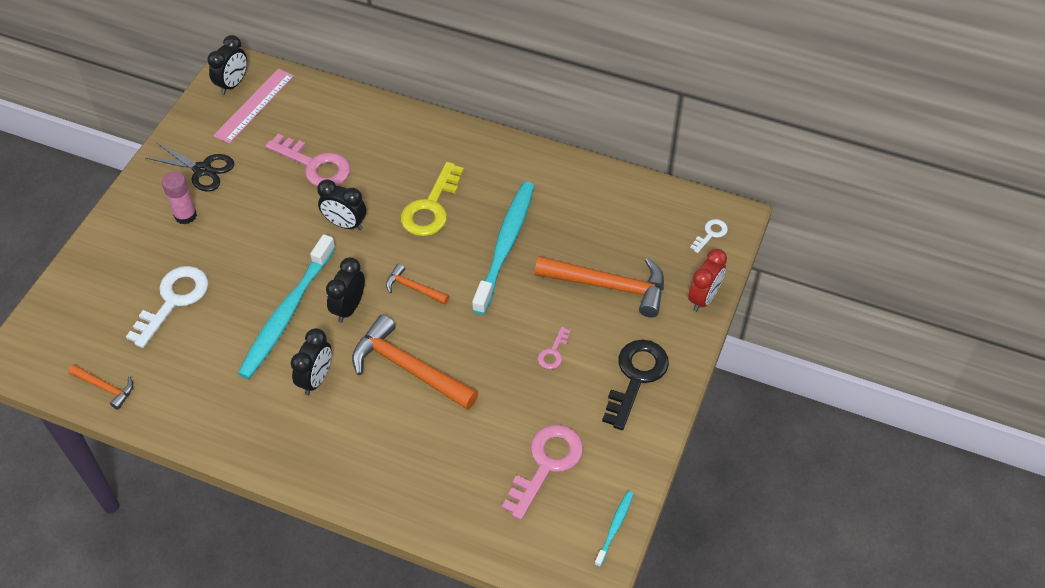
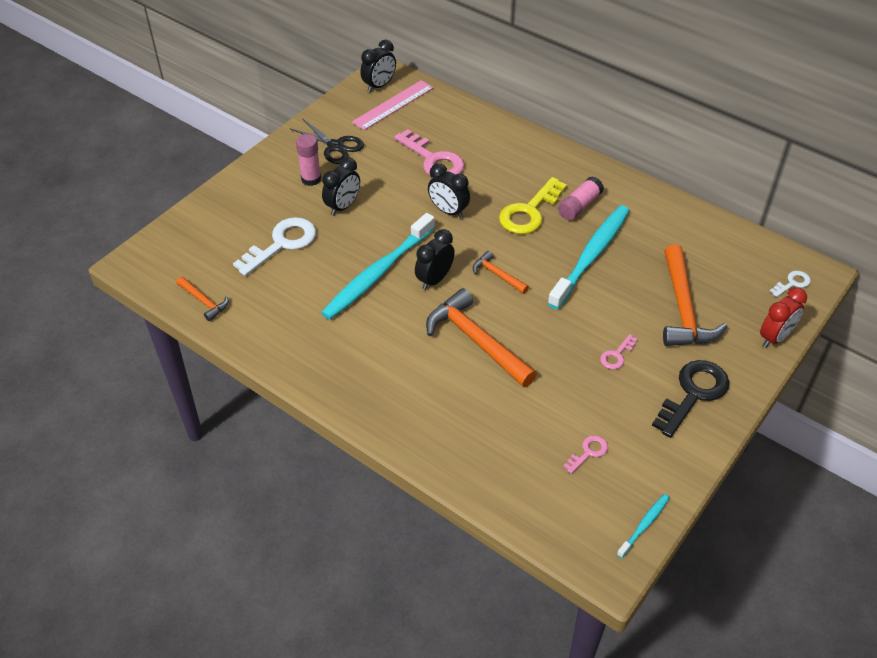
camera: 15 degrees right, 5 degrees down
(316, 379) = (389, 332): black clock -> black clock (343, 206)
(481, 189) = (579, 206): none -> pink glue stick
(546, 464) = (588, 452): pink key -> pink key, size x0.49
(609, 286) = (683, 309): orange hammer -> orange hammer turned 60 degrees clockwise

